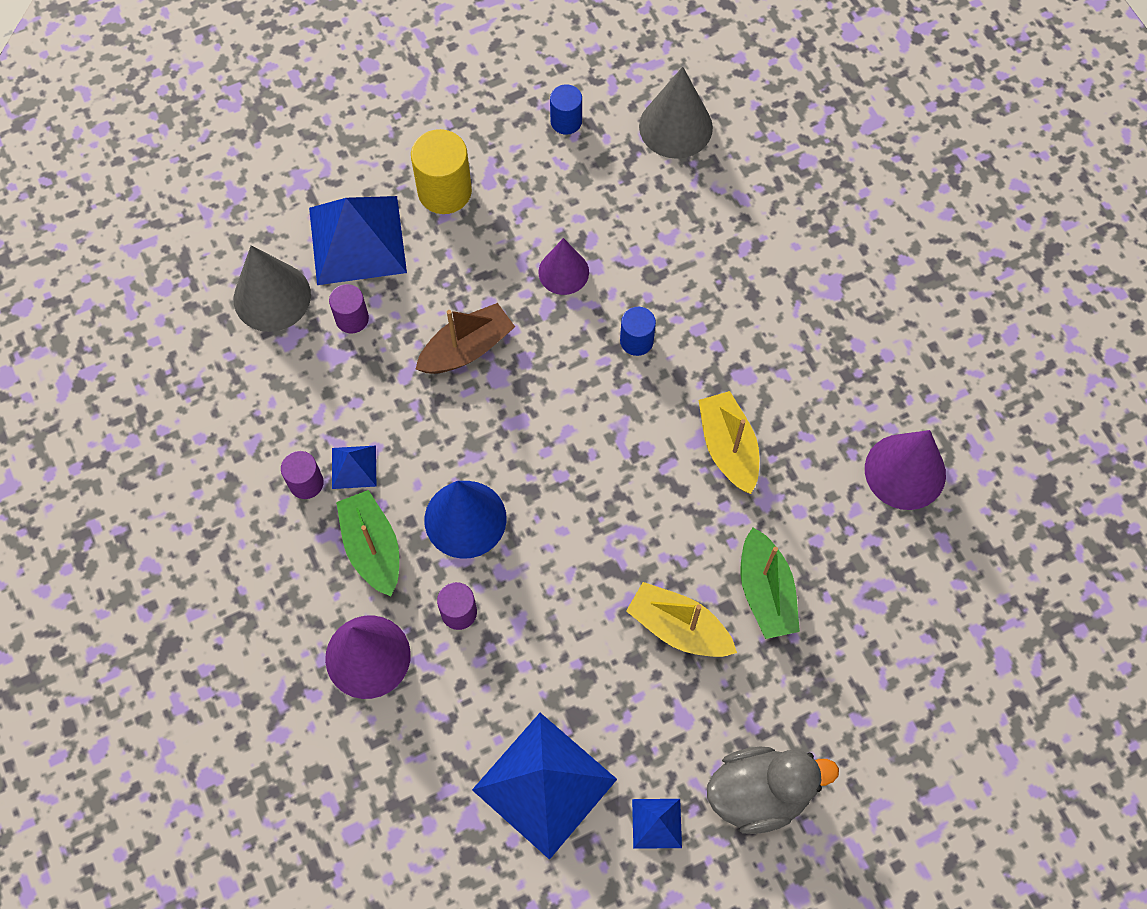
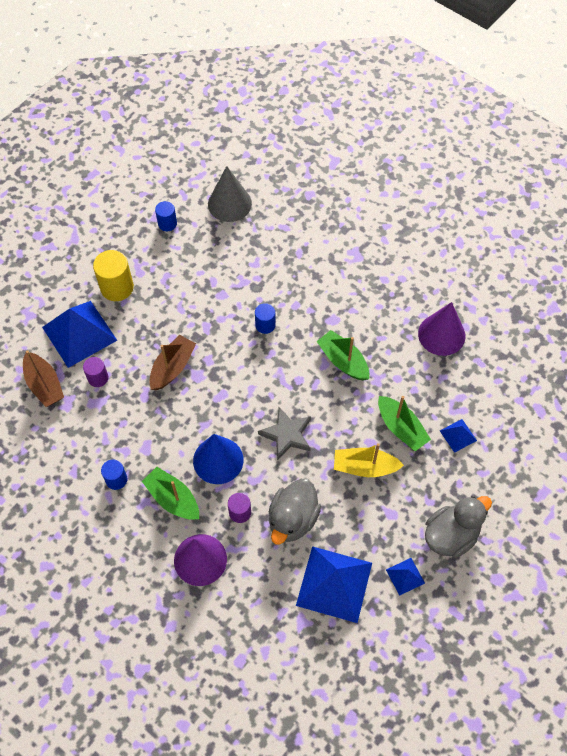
camera: 25 degrees left, 5 degrees down
(272, 297) = (44, 385): grey cone -> brown boat
(306, 483) = (116, 479): purple cylinder -> blue cylinder
(354, 467) = (140, 459): blue pyramid -> blue pyramid (458, 435)
(531, 658) = (293, 519): none -> grey duck
(563, 272) = (206, 304): purple cone -> none
(586, 525) = (287, 435): none -> grey star
(728, 447) = (343, 361): yellow boat -> green boat

